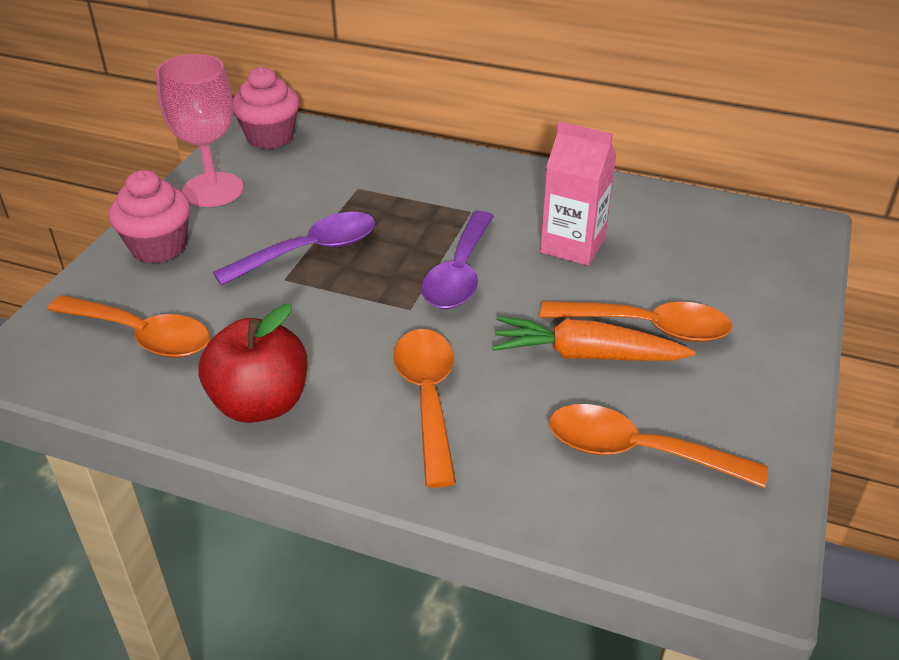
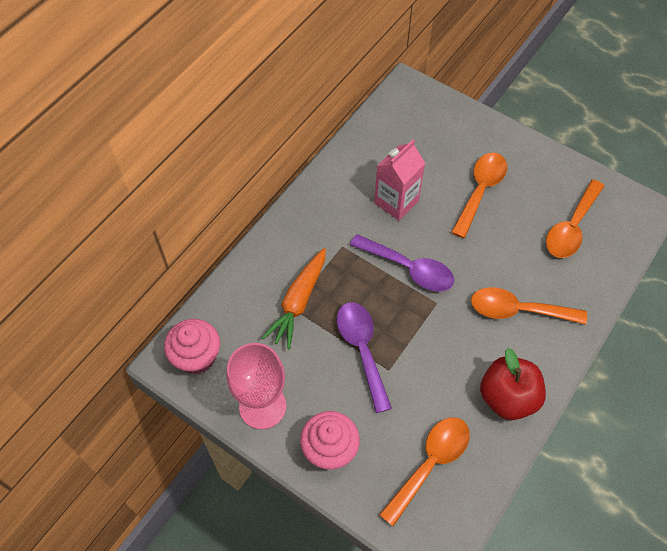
camera: 75 degrees left, 20 degrees up
(586, 355) = (497, 226): orange carrot -> orange carrot (298, 302)

